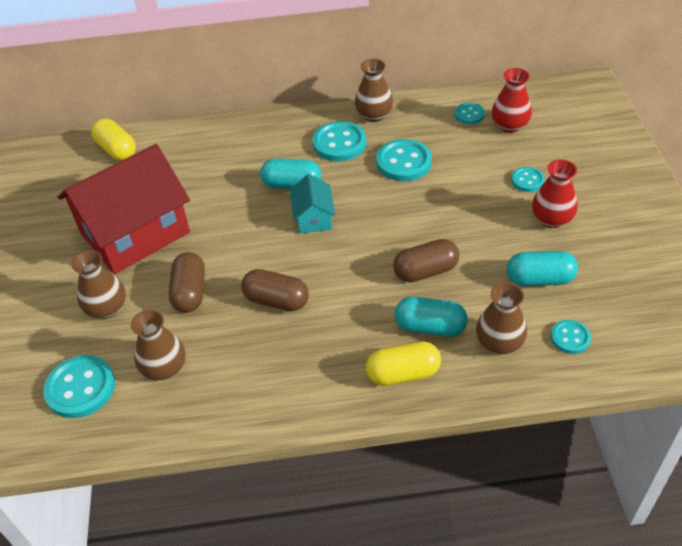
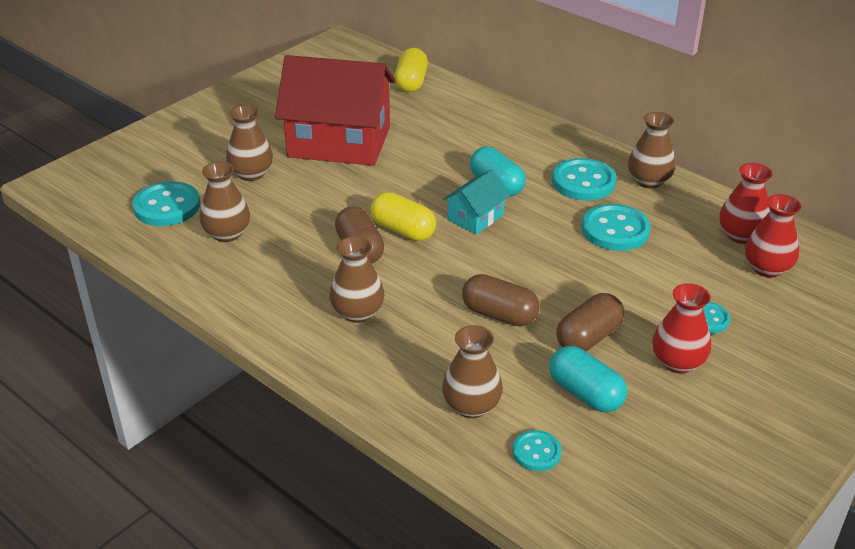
camera: 45 degrees right, 10 degrees down
(190, 292) = (314, 202): brown capsule -> brown capsule (588, 337)
(345, 345) = (358, 312): none -> brown vase
(403, 373) = (366, 363): yellow capsule -> yellow capsule (403, 230)
(430, 327) = (437, 352): turquoise capsule -> none
(469, 114) = (741, 235): turquoise button -> red vase

